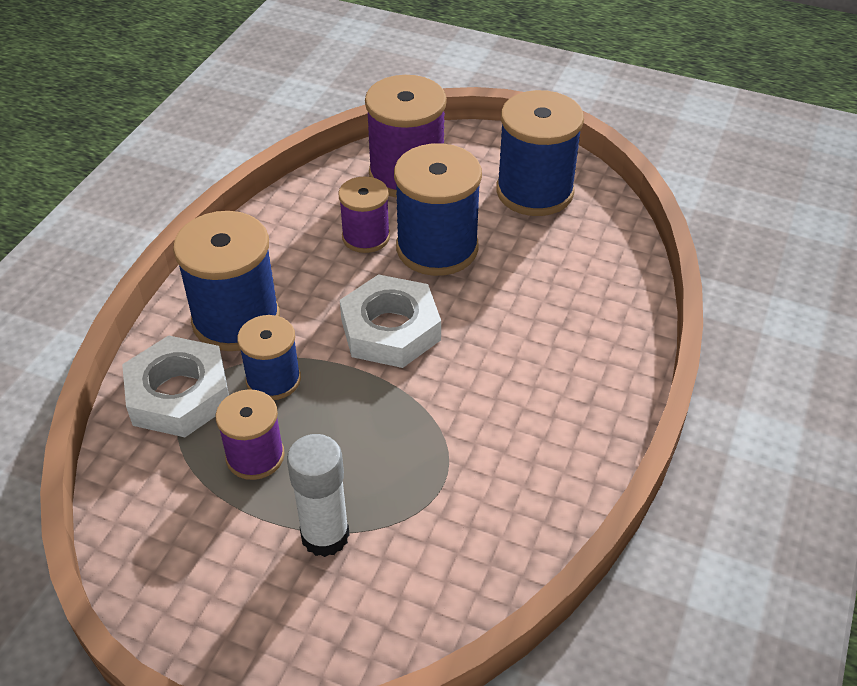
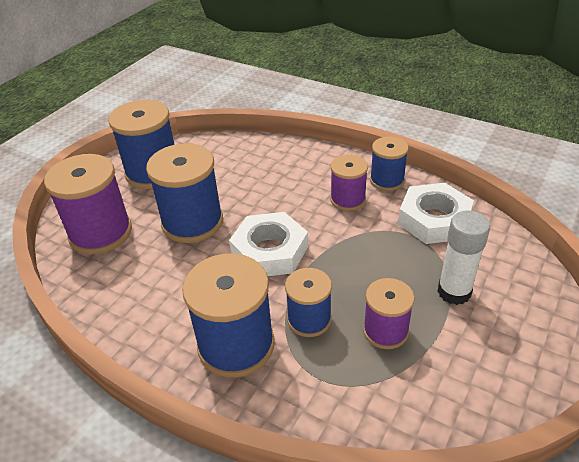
camera: 80 degrees left, 5 degrees down
(179, 394) = (317, 385): white nut -> white nut (434, 219)
(366, 237) = (164, 260): purple spool -> purple spool (348, 199)
(574, 455) = (387, 180): none -> blue spool

